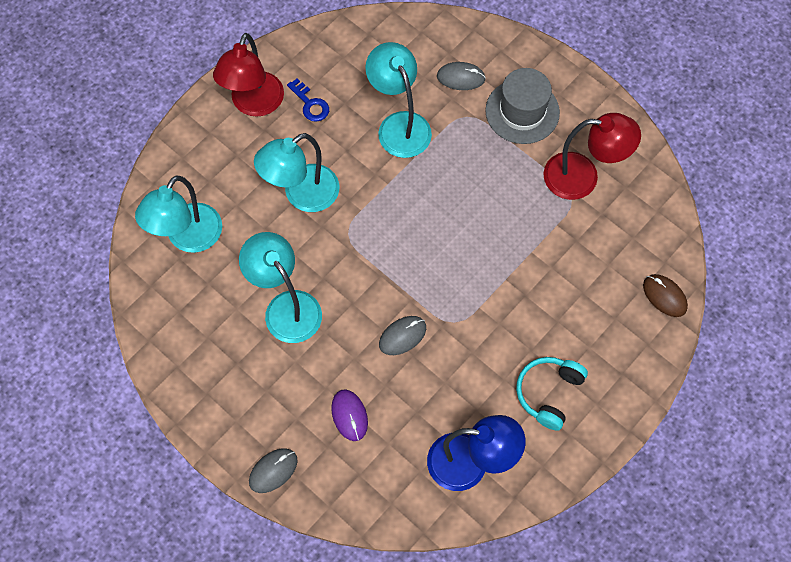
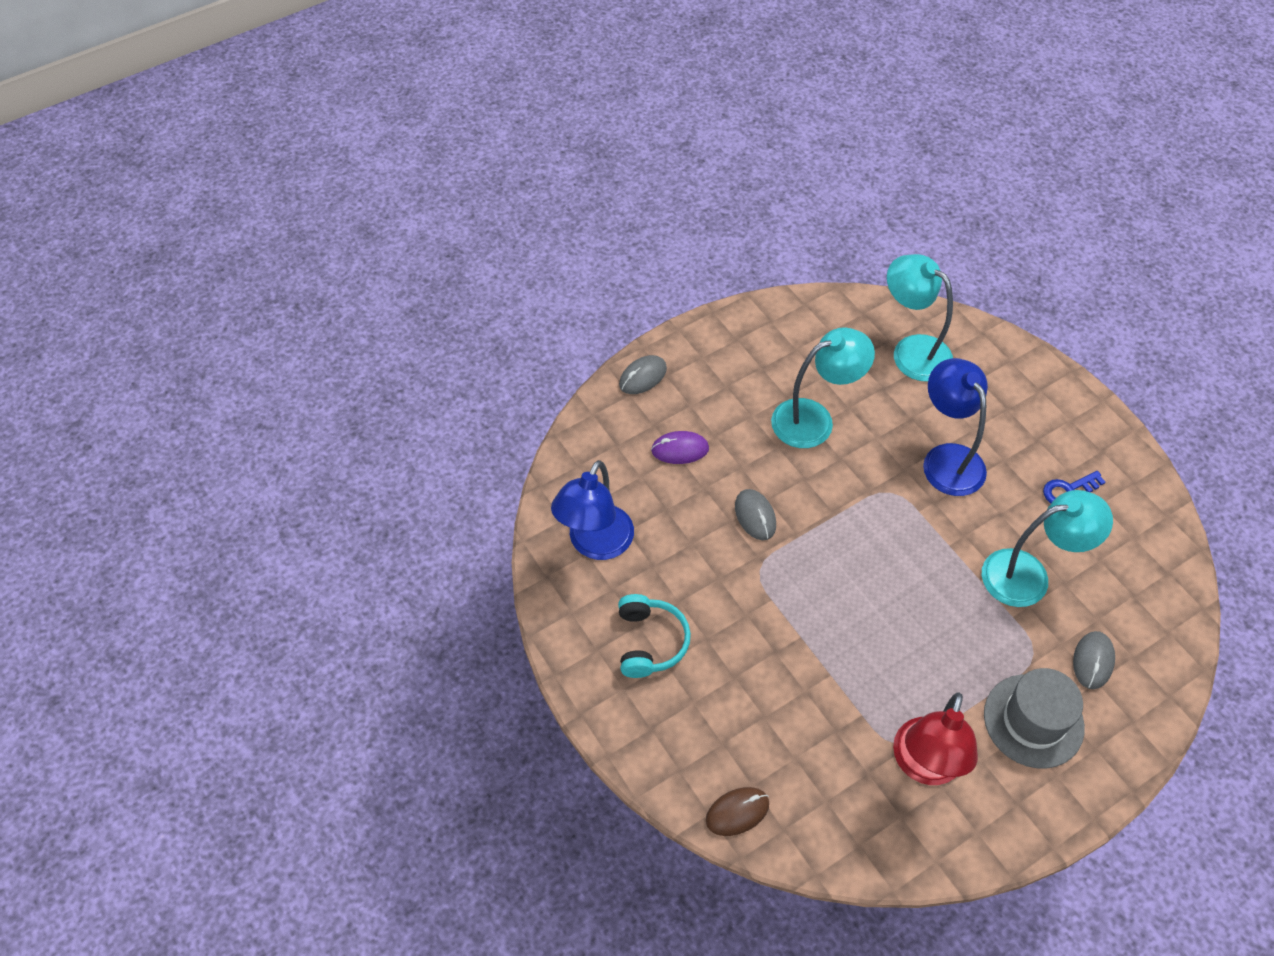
camera: 105 degrees right, 10 degrees down
(254, 104) = (1073, 436): red lamp -> none
(273, 471) = (642, 377): grey mouse -> grey mouse turned 75 degrees clockwise
(302, 195) = (947, 459): turquoise lamp -> blue lamp
(548, 393) = (650, 642): turquoise headphones -> turquoise headphones turned 45 degrees clockwise

